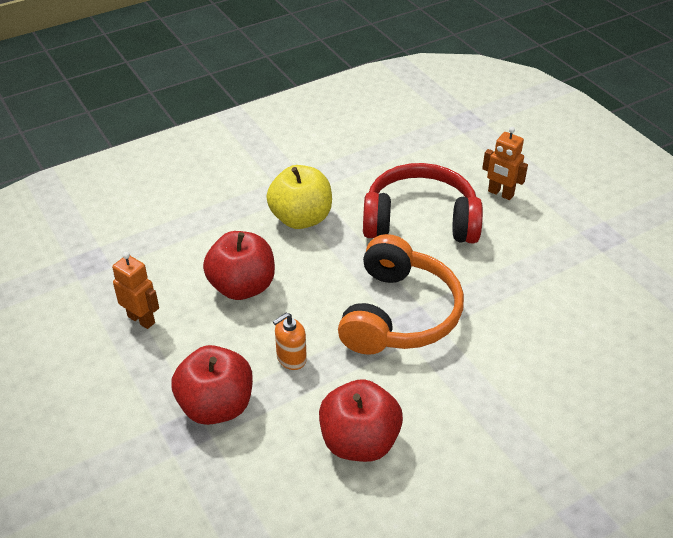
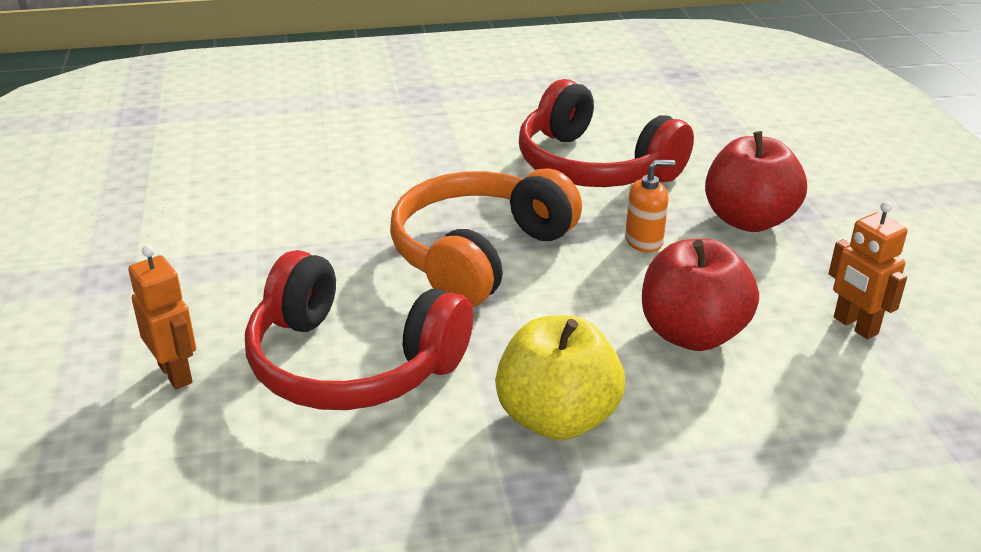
camera: 160 degrees left, 10 degrees down
(359, 441) = (594, 166): red apple -> red headphones

